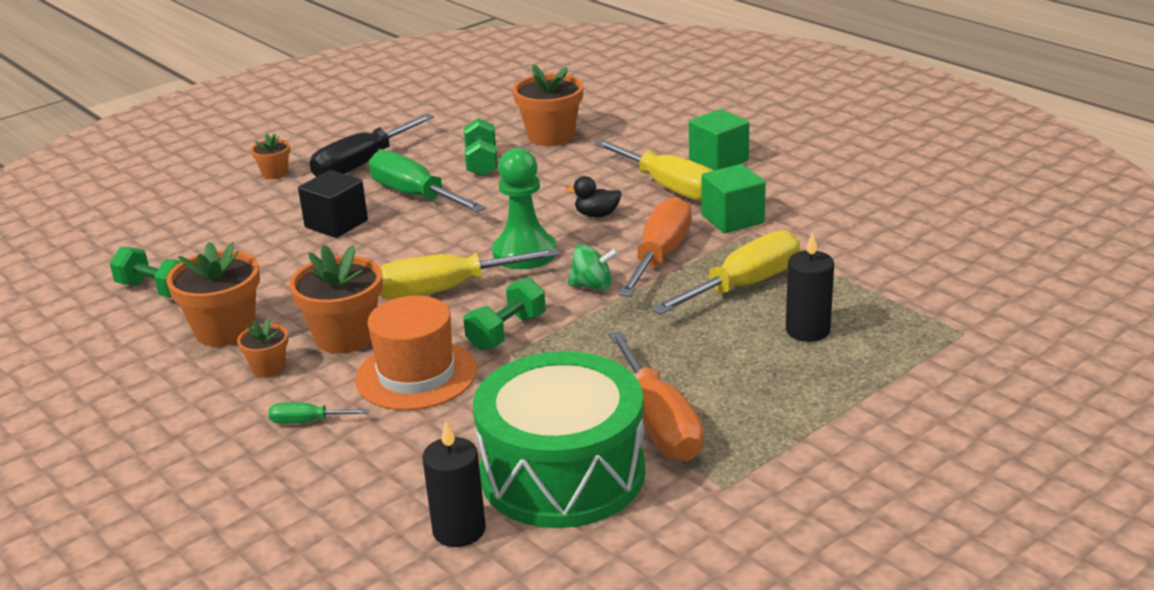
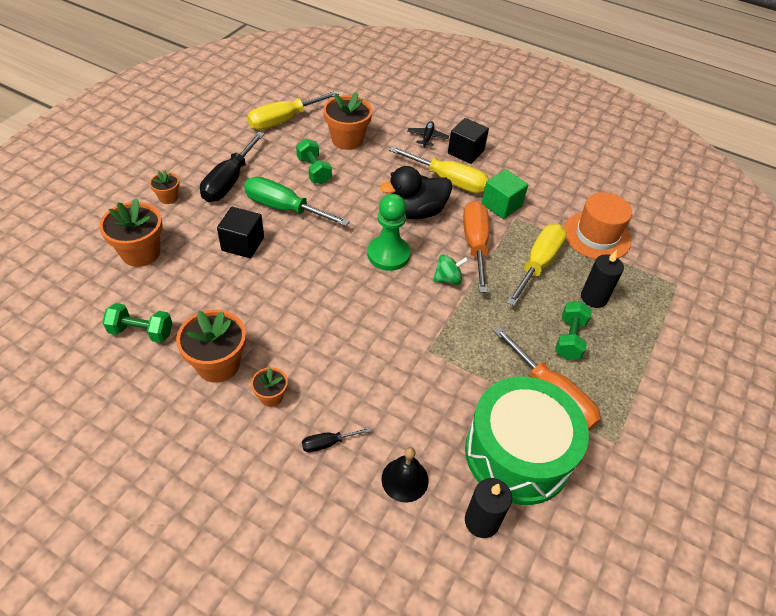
camera: 25 degrees left, 20 degrees up
(307, 421) = (327, 443): green screwdriver -> black screwdriver
(345, 336) = (309, 355): orange flower pot -> orange flower pot (141, 253)
(383, 472) = (405, 479): none -> black bell
(416, 375) = (378, 383): orange hat -> orange hat (596, 236)
(445, 290) = (354, 298): yellow screwdriver -> yellow screwdriver (284, 120)
(507, 332) = (416, 331): green dumbbell -> green dumbbell (569, 339)
(597, 215) = (416, 212): black duck -> black duck, size x2.04
(671, 141) = (427, 137): none -> black plane
(718, 160) = (465, 152): green cube -> black cube

